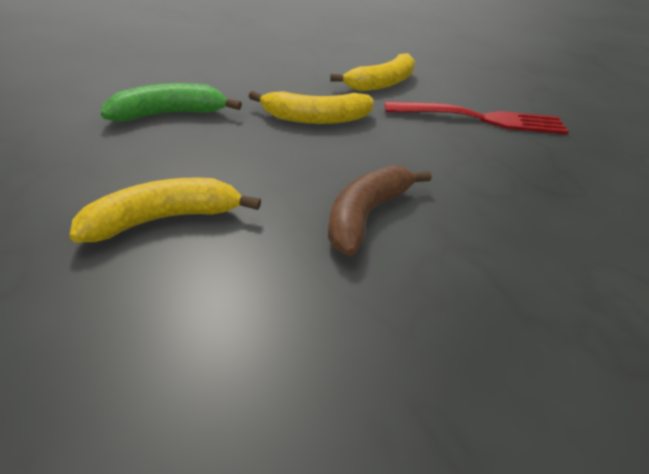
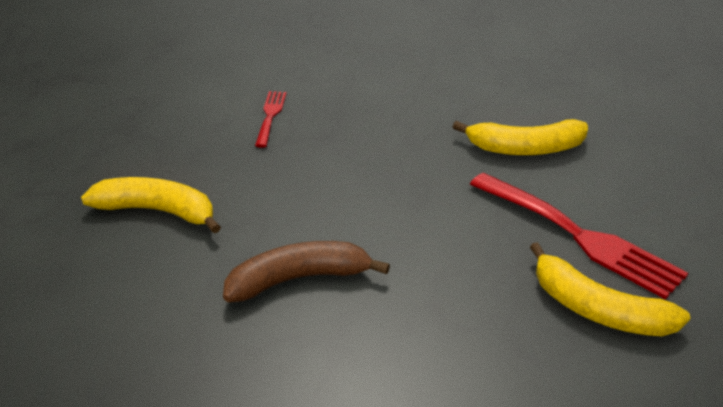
camera: 45 degrees right, 0 degrees up
(169, 114) = (270, 116): green banana -> red fork
(316, 119) = (390, 166): yellow banana -> yellow banana (597, 309)

